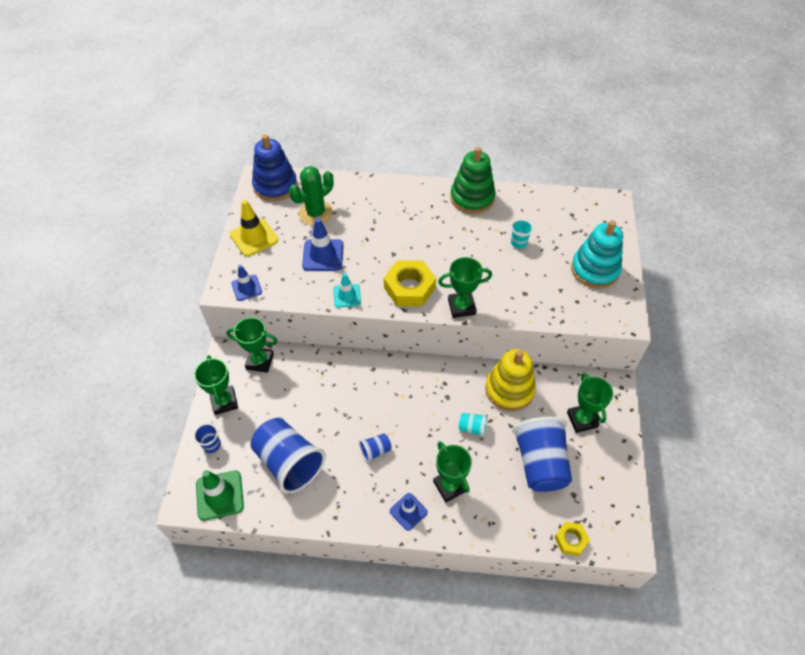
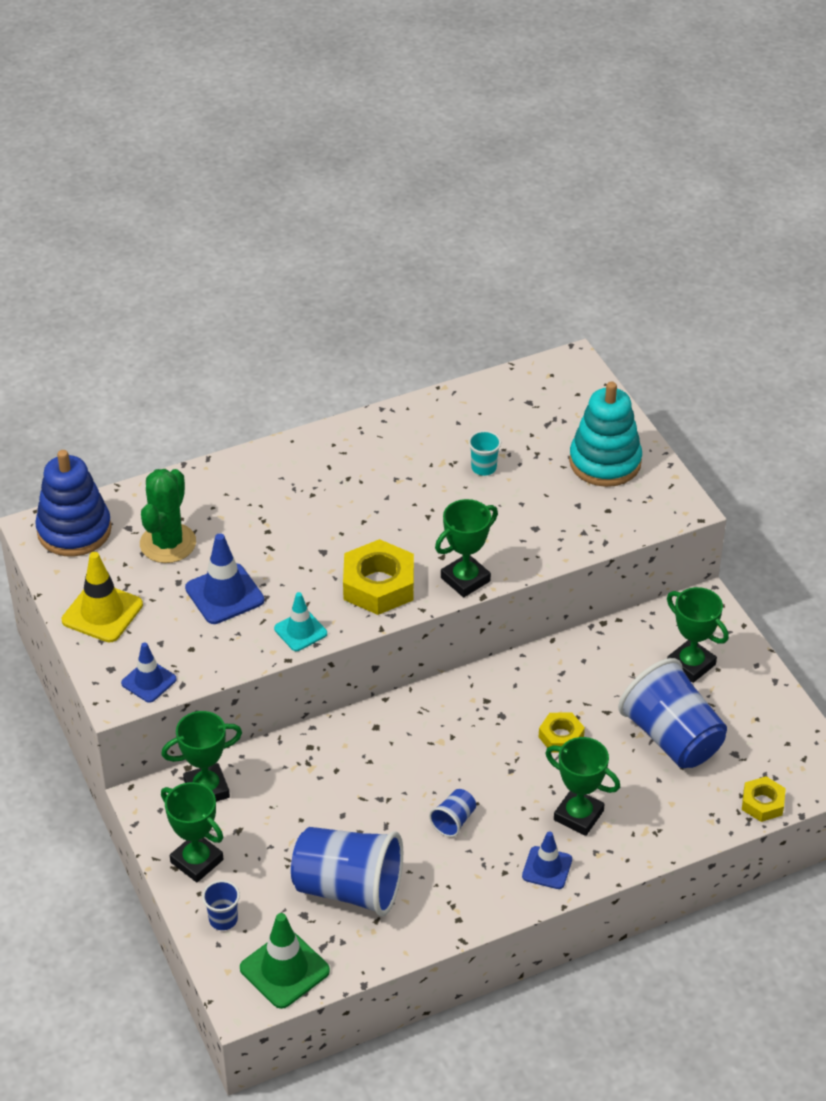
camera: 30 degrees left, 10 degrees down
(472, 198) = (378, 433): green stacking toy -> none
(473, 428) = (561, 736): turquoise cup -> yellow nut
(509, 390) = (577, 670): yellow stacking toy -> none

